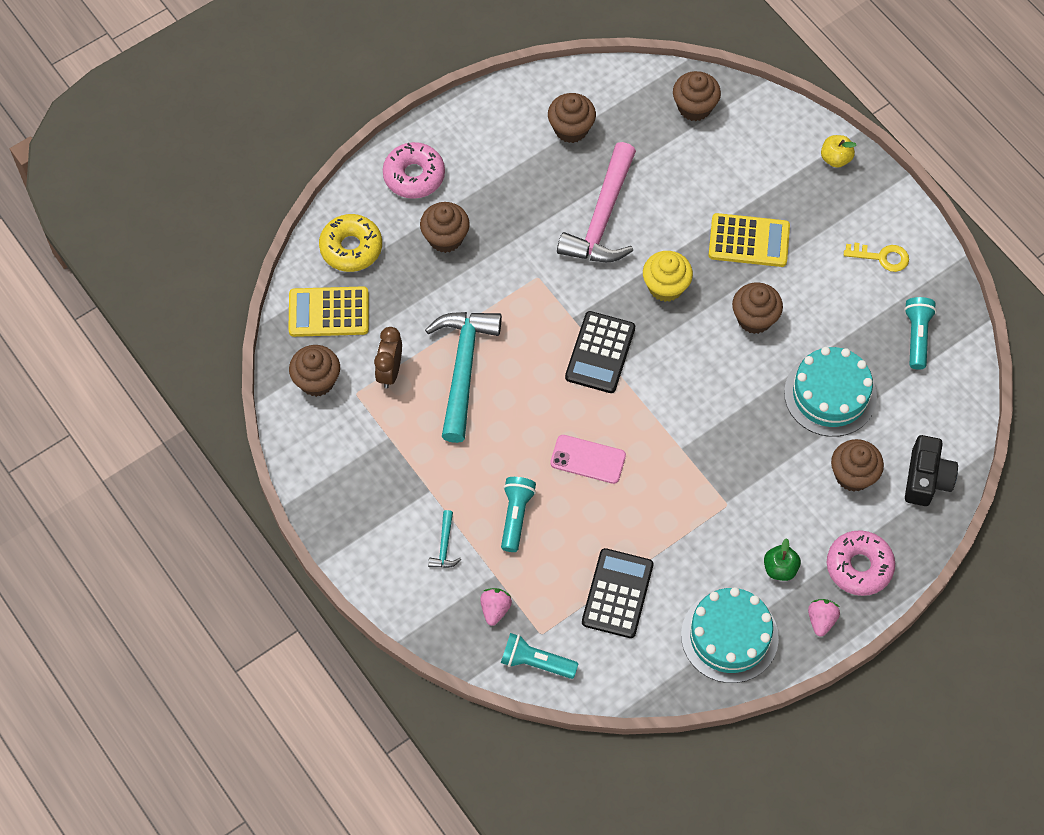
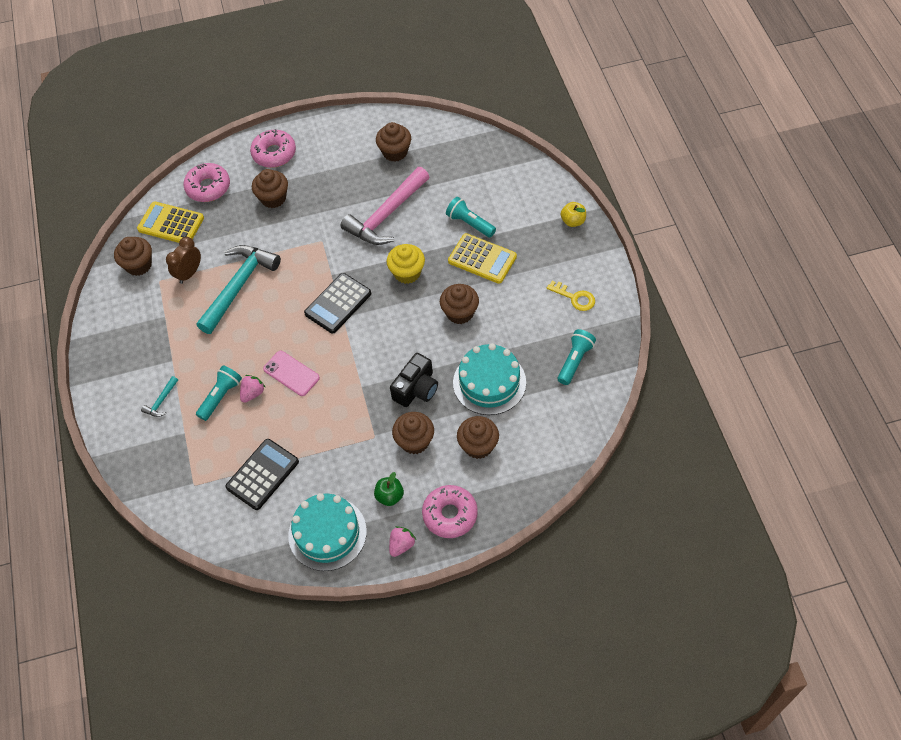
camera: 25 degrees right, 5 degrees down
(351, 248) = (208, 187): yellow donut -> pink donut
(495, 609) = (171, 456): pink strawberry -> pink strawberry (253, 393)
(536, 662) = (179, 504): turquoise flashlight -> turquoise flashlight (470, 223)
(694, 107) = (488, 160): brown cupcake -> brown cupcake (414, 441)
(926, 479) = (533, 466): black camera -> black camera (416, 389)

